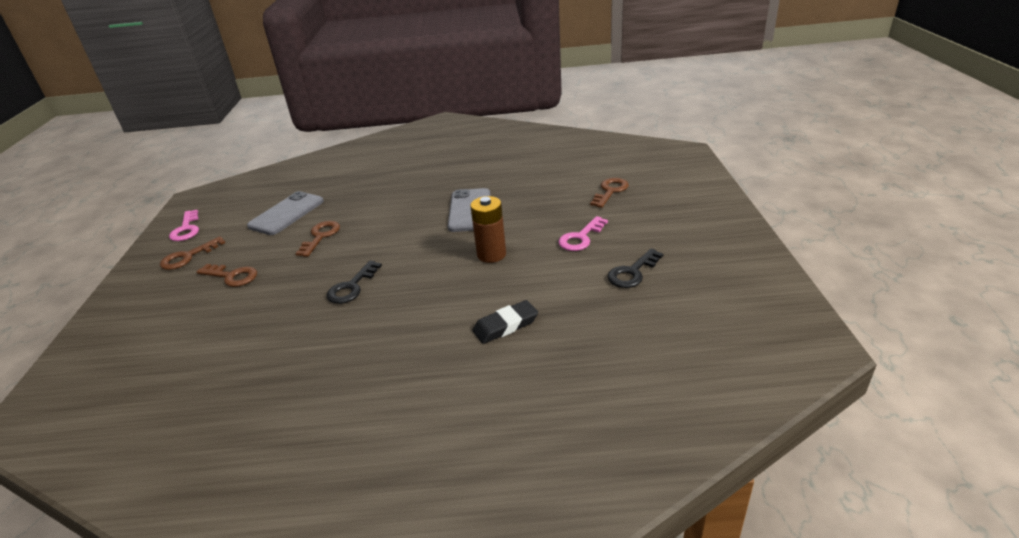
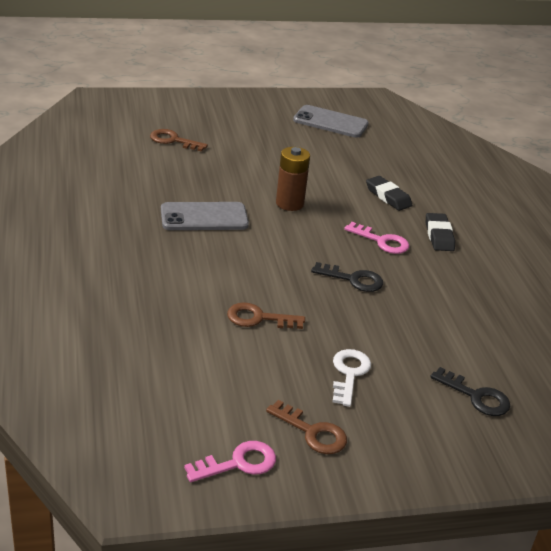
camera: 105 degrees left, 0 degrees up
(232, 276) = (349, 374): brown key -> white key
(286, 213) = (199, 361): grey phone -> grey phone (330, 122)
(413, 359) = (439, 235): none -> black eraser
(581, 237) = (259, 160): pink key -> pink key (381, 241)
(632, 272) = (310, 143): black key -> black key (476, 396)

